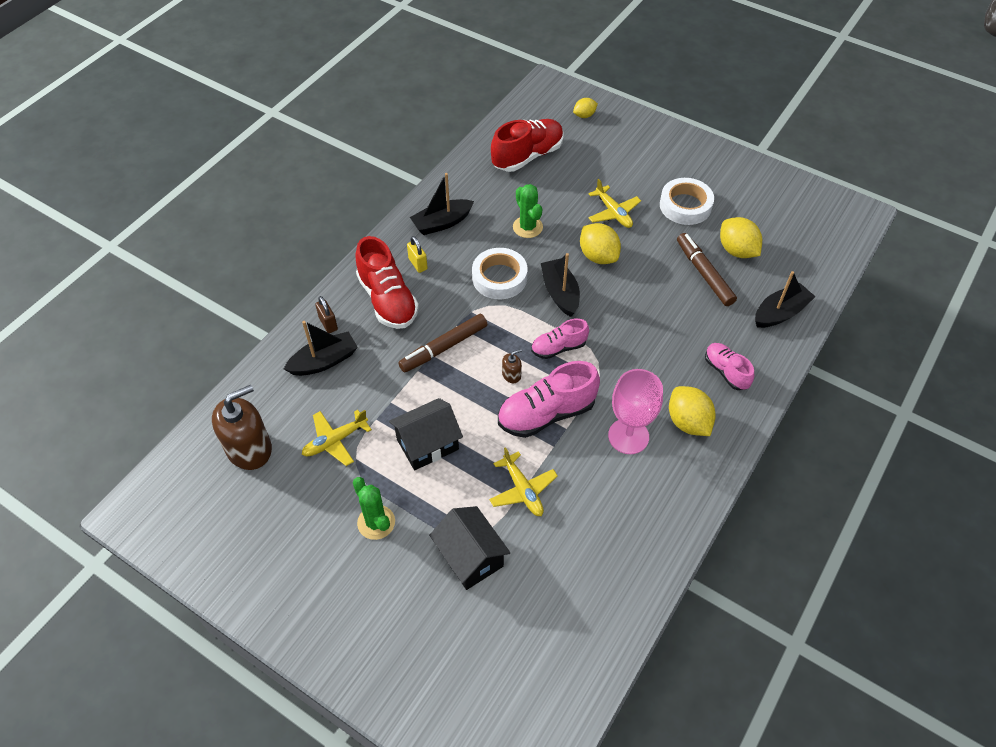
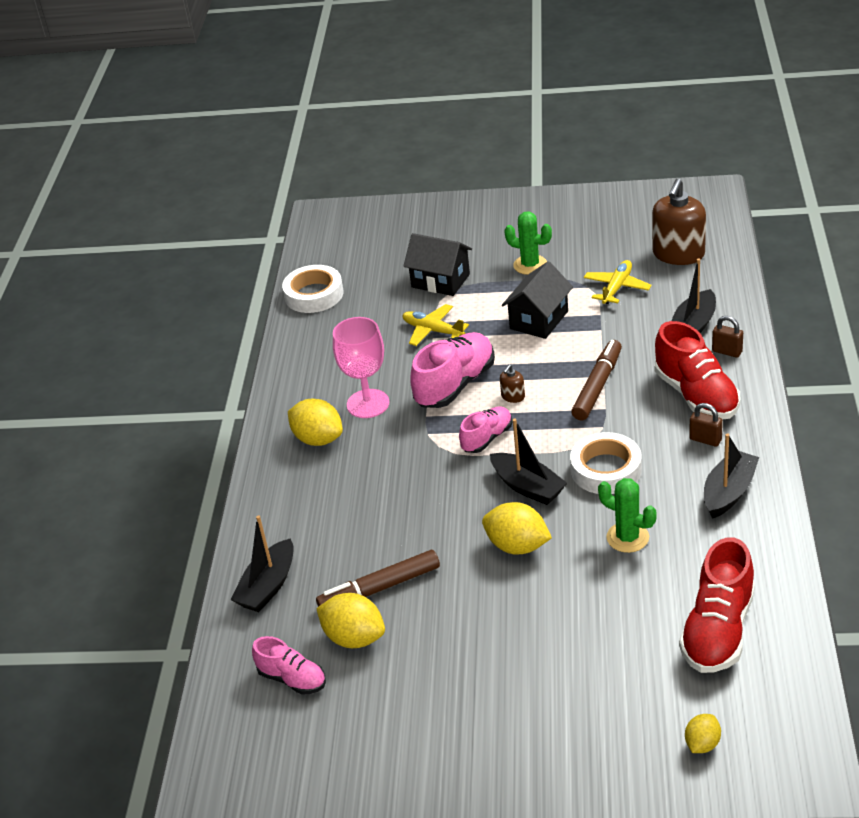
camera: 155 degrees right, 15 degrees down
(387, 300) = (696, 395): red shoe -> red shoe turned 150 degrees counterclockwise
(418, 264) = (705, 439): yellow padlock -> brown padlock
(613, 213) = (540, 609): yellow plane -> none
(685, 206) = (454, 667): white tape -> white tape (314, 294)
(704, 273) = (379, 588): brown marker -> brown marker turned 120 degrees clockwise
(726, 372) = (302, 498): pink shoe -> pink shoe (292, 679)

